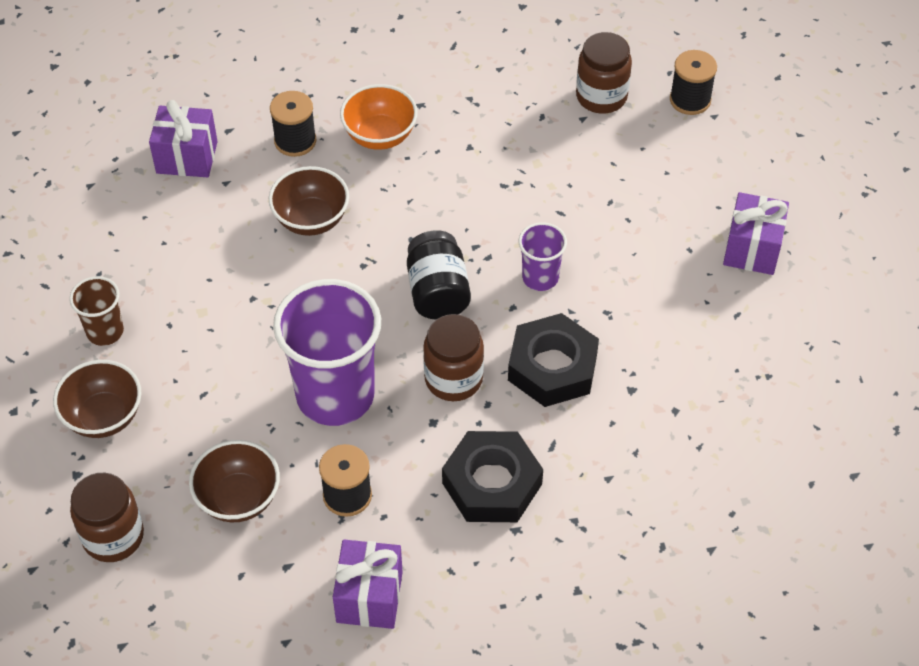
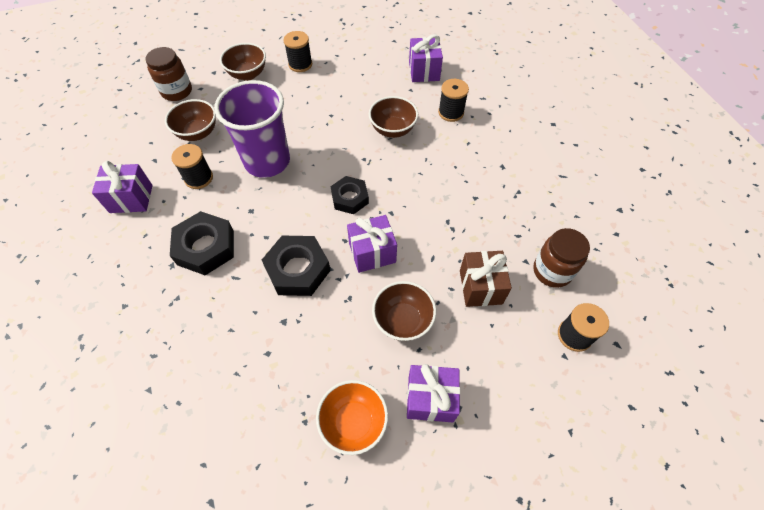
camera: 80 degrees right, 5 degrees up
(105, 331) = (300, 64): brown cup -> black spool
(380, 136) = (468, 150): orange bowl -> orange bowl (353, 422)
(438, 292) = (350, 198): black jar -> black nut
(453, 379) = (283, 216): brown jar -> none
(540, 277) = (372, 253): purple cup -> purple gift
(612, 172) = (480, 287): none -> brown gift
(648, 259) = (403, 320): none -> brown bowl

